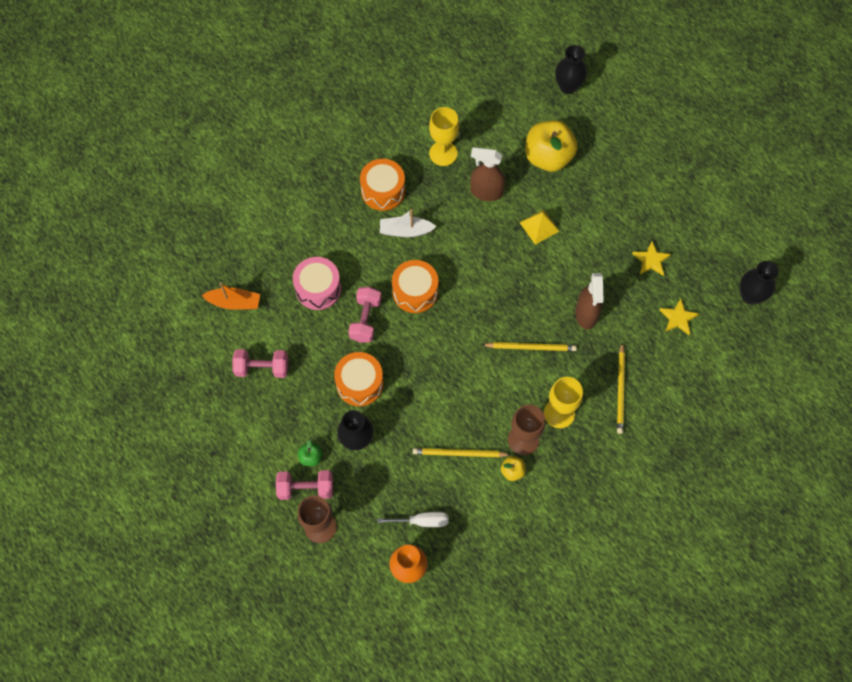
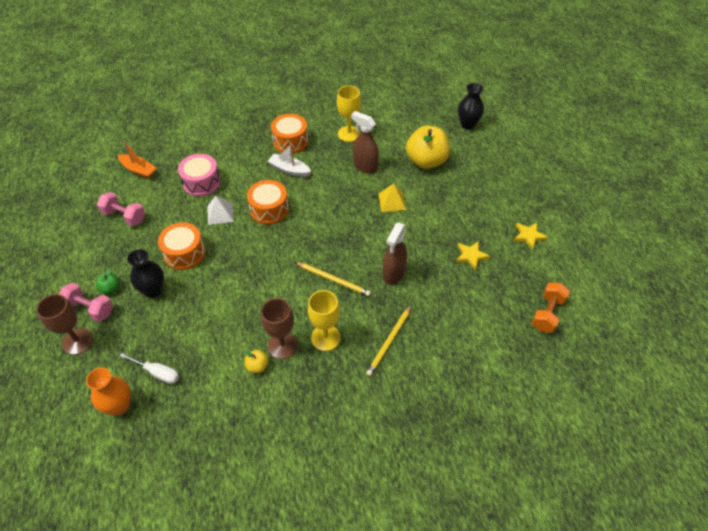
camera: 25 degrees right, 15 degrees down
(365, 320) = (220, 213): pink dumbbell -> white pyramid
(459, 453) = (223, 334): yellow pencil -> none
(678, 318) = (471, 306): yellow star -> yellow star (529, 236)
(750, 295) = (547, 314): black vase -> orange dumbbell

